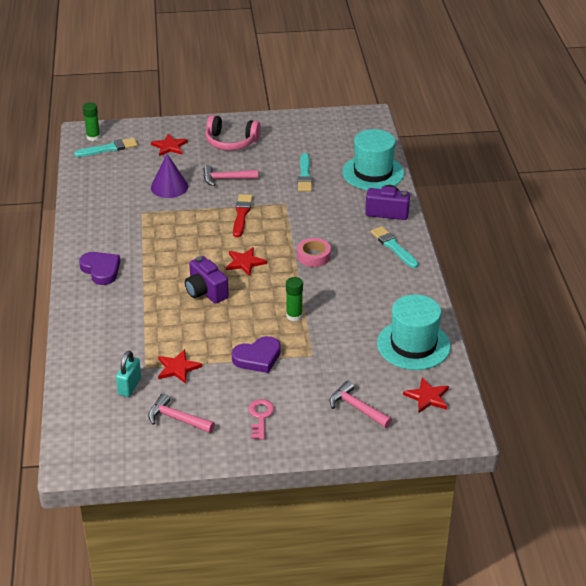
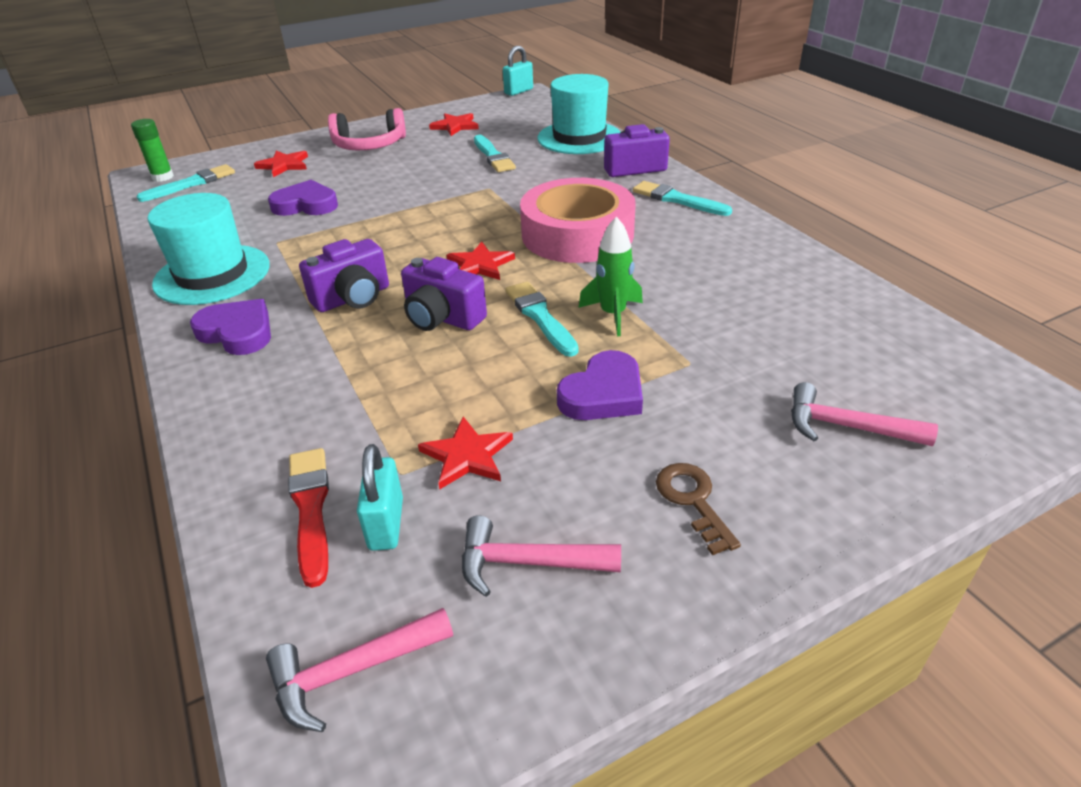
camera: 20 degrees left, 0 degrees up
(166, 265) = (353, 298): none -> purple camera
(169, 187) = (306, 205): purple cone -> purple heart
(226, 179) = (386, 180): pink hammer -> pink hammer (351, 671)
(241, 214) = (435, 212): red brush -> red brush (311, 510)
(256, 306) = (540, 317): none -> turquoise brush
(260, 416) = (693, 500): pink key -> brown key
(294, 316) = (613, 314): green glue stick -> green rocket
(313, 256) = (577, 234): pink tape -> pink tape, size x2.11
(364, 110) = (518, 91): none -> turquoise padlock
(413, 345) = (830, 305): turquoise hat -> turquoise hat (212, 274)
(427, 397) = (935, 373): red star -> red star (455, 126)

